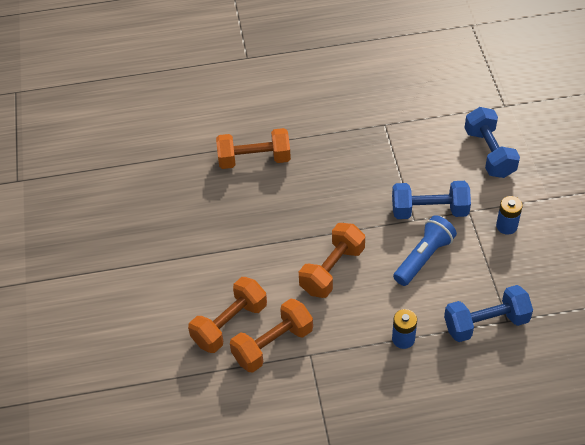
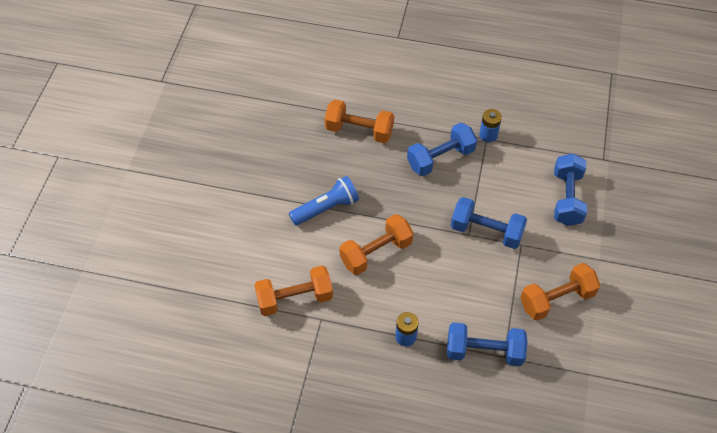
camera: 20 degrees right, 5 degrees up
(229, 324) = (268, 267): orange dumbbell -> orange dumbbell (556, 299)
(349, 158) = (440, 158): none -> blue dumbbell
(423, 257) = (460, 271): blue flashlight -> blue flashlight (326, 208)
(506, 226) = (548, 271): blue battery -> blue battery (488, 135)

